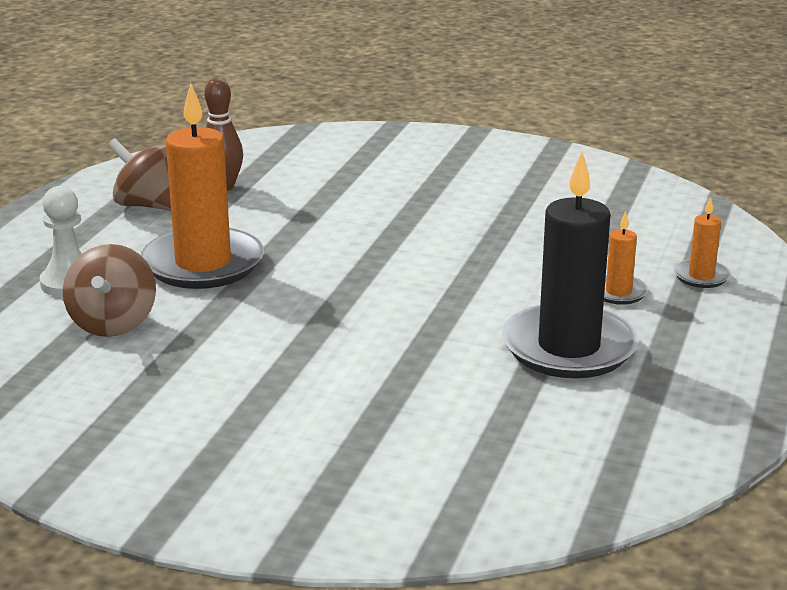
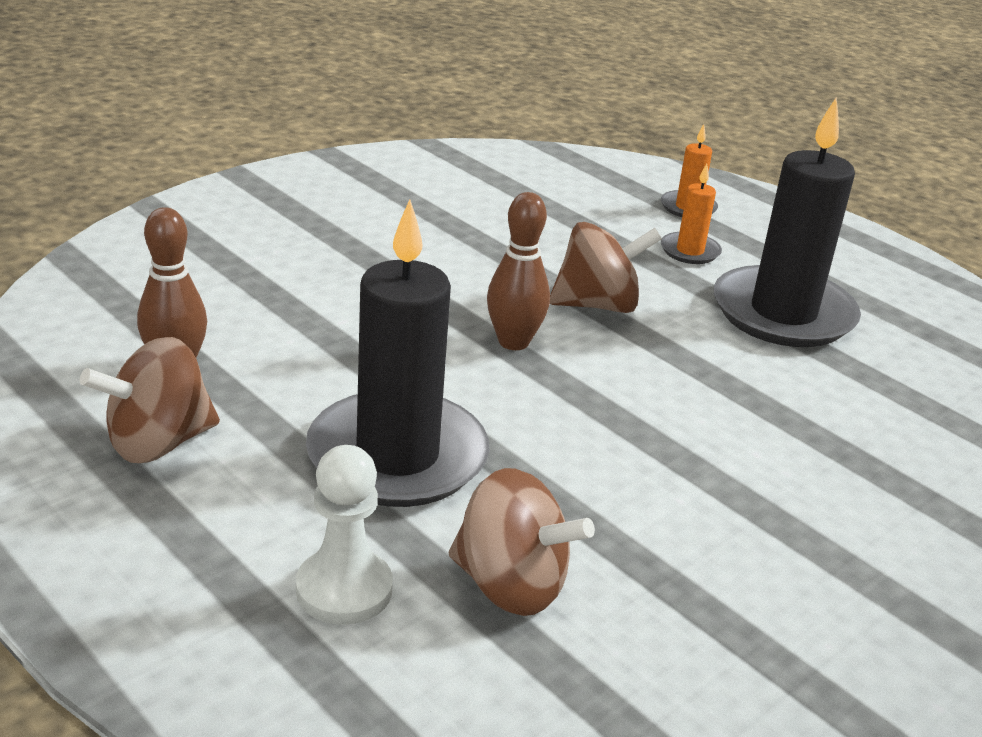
camera: 65 degrees left, 5 degrees up
(203, 264) = (397, 456): orange candle -> black candle
(378, 263) = (513, 342): none -> brown bowling pin
(472, 278) = (598, 305): none -> brown spinning top

